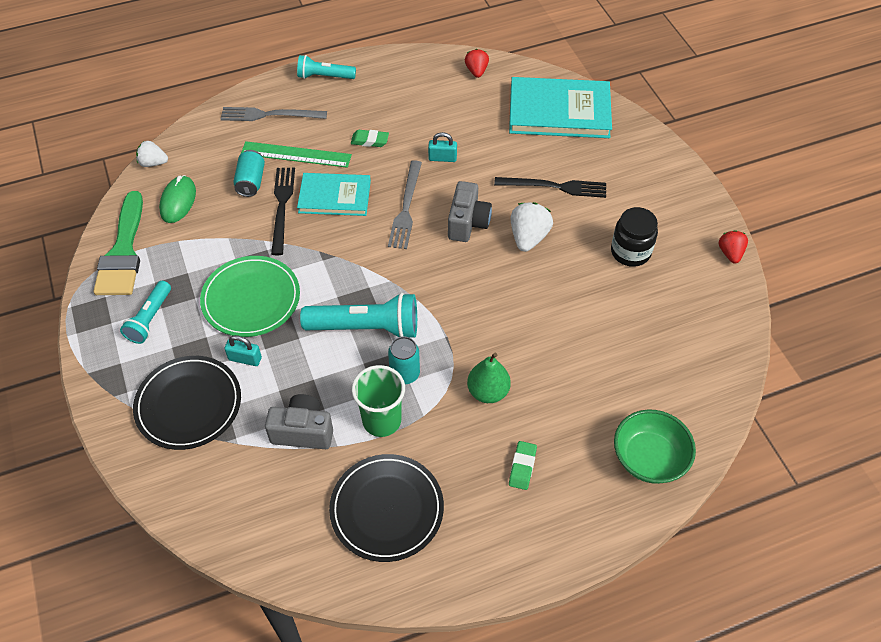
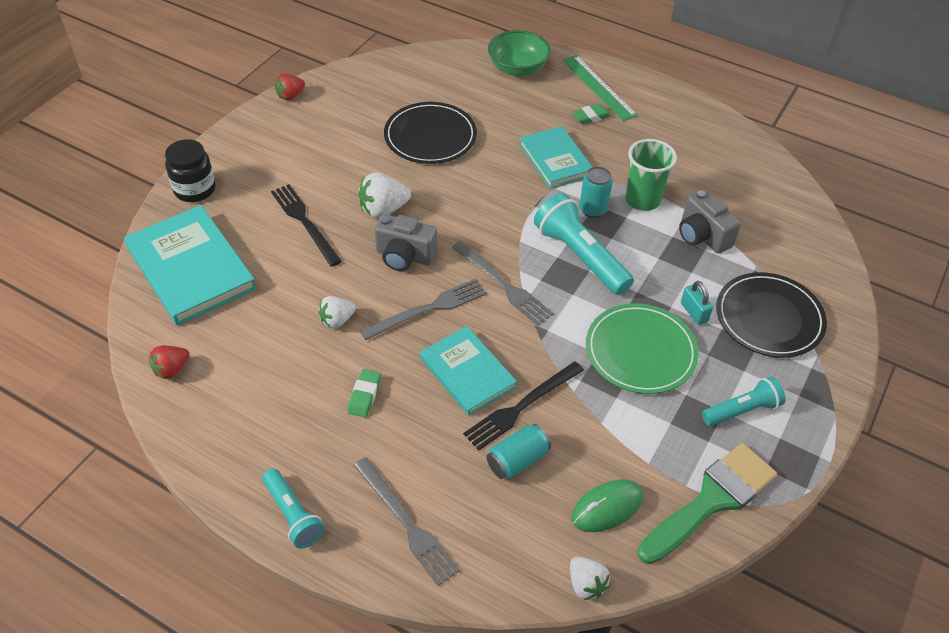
camera: 130 degrees left, 5 degrees down
(296, 154) = (442, 448): green ruler -> green ruler (598, 87)
(370, 141) = (364, 395): green eraser -> green eraser turned 45 degrees clockwise
(386, 262) = (503, 285): none -> grey fork
(387, 509) = (696, 161): black plate -> black plate (430, 136)
(442, 158) = (337, 320): turquoise padlock -> white strawberry
(467, 223) = (404, 256): grey camera -> grey camera turned 135 degrees counterclockwise
(488, 392) = (555, 159): green pear -> turquoise book
(630, 252) = (341, 146): black jar -> black jar (195, 189)

